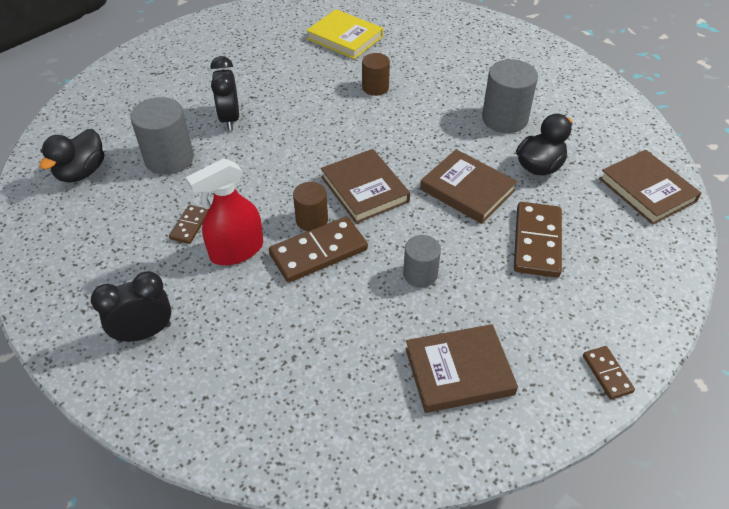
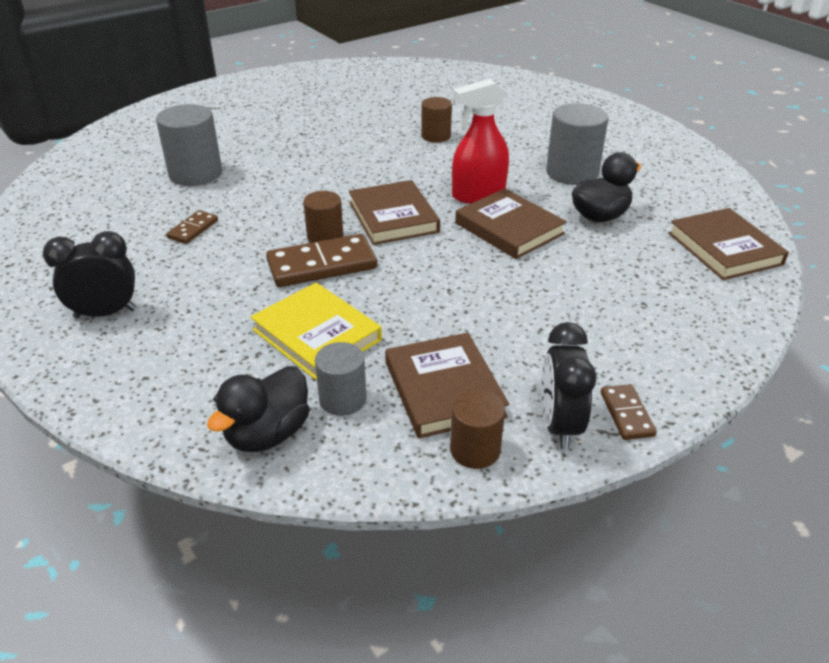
camera: 10 degrees right, 10 degrees down
(81, 172) = (102, 176): black duck -> black duck (268, 434)
(229, 119) = (271, 148): black clock -> black clock (559, 425)
(236, 250) = (233, 255): red spray bottle -> red spray bottle (478, 194)
(345, 38) = (418, 95): yellow book -> yellow book (316, 335)
(420, 274) = (429, 296): grey cylinder -> grey cylinder (342, 399)
(459, 371) = (444, 389): brown book -> brown book turned 75 degrees clockwise
(499, 428) = (475, 450): none -> brown cylinder
(537, 242) = (577, 282): brown domino -> none

